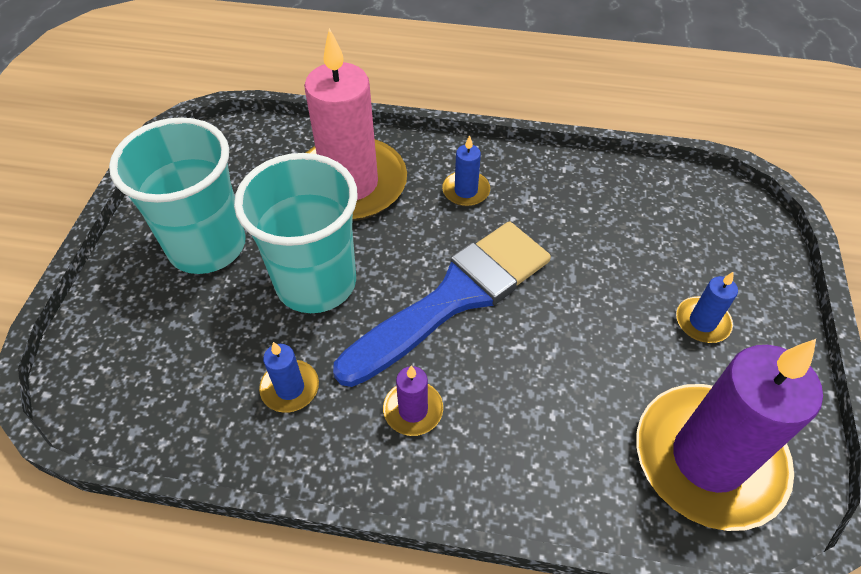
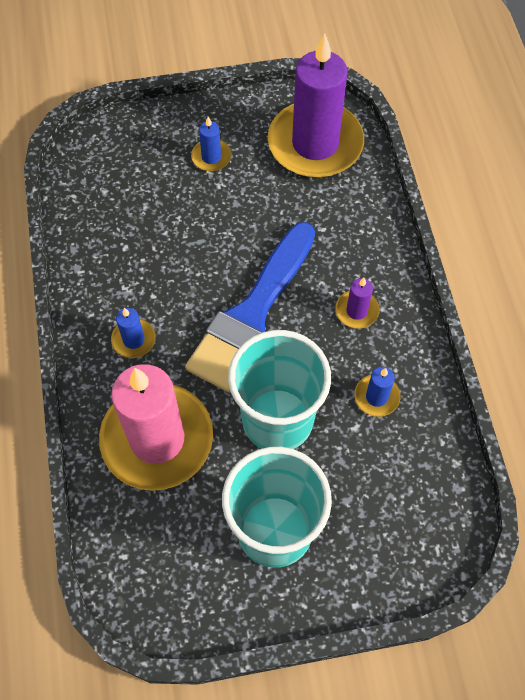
camera: 110 degrees left, 10 degrees up
(454, 298) = (252, 314): blue brush -> blue brush turned 90 degrees counterclockwise

